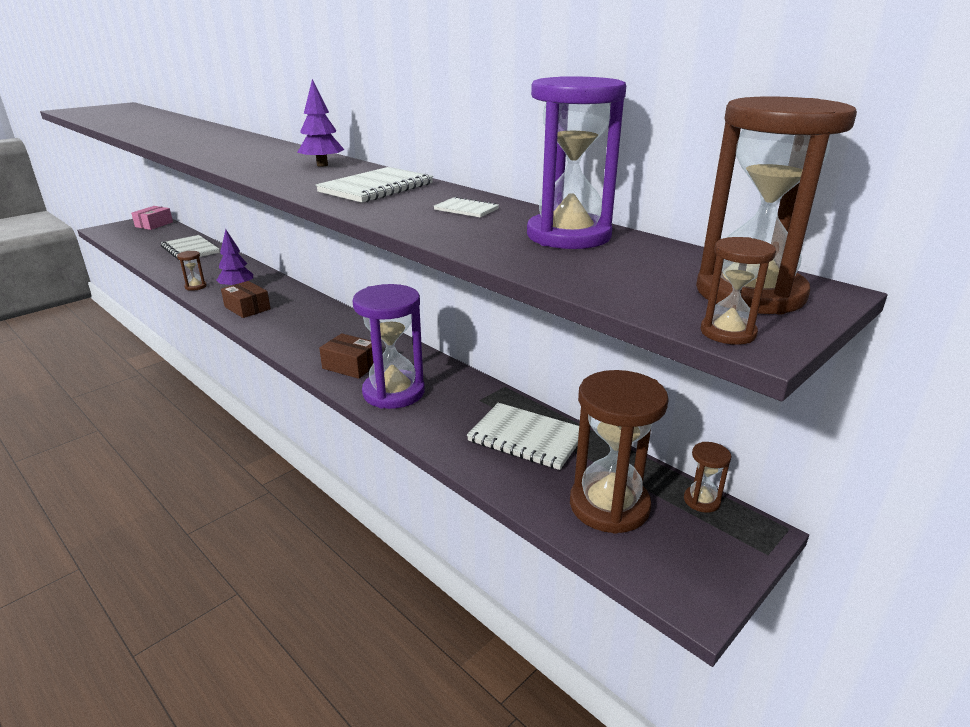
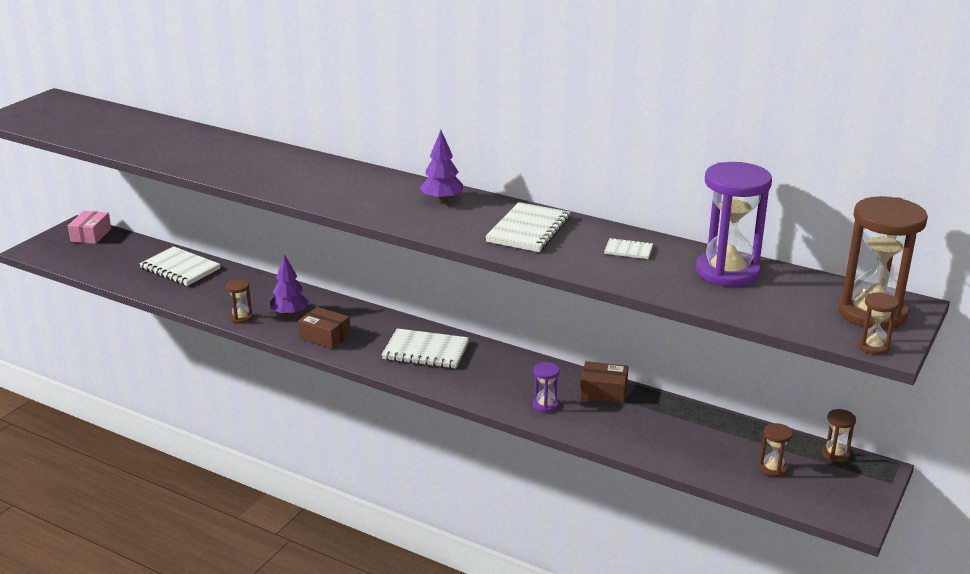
camera: 15 degrees left, 0 degrees up
(351, 365) = (486, 385): brown box -> brown box (603, 391)
(393, 392) = (545, 405): purple hourglass -> purple hourglass, size x0.45
(526, 438) = (683, 427): white notebook -> white notebook (425, 351)
(609, 505) = (772, 469): brown hourglass -> brown hourglass, size x0.45

